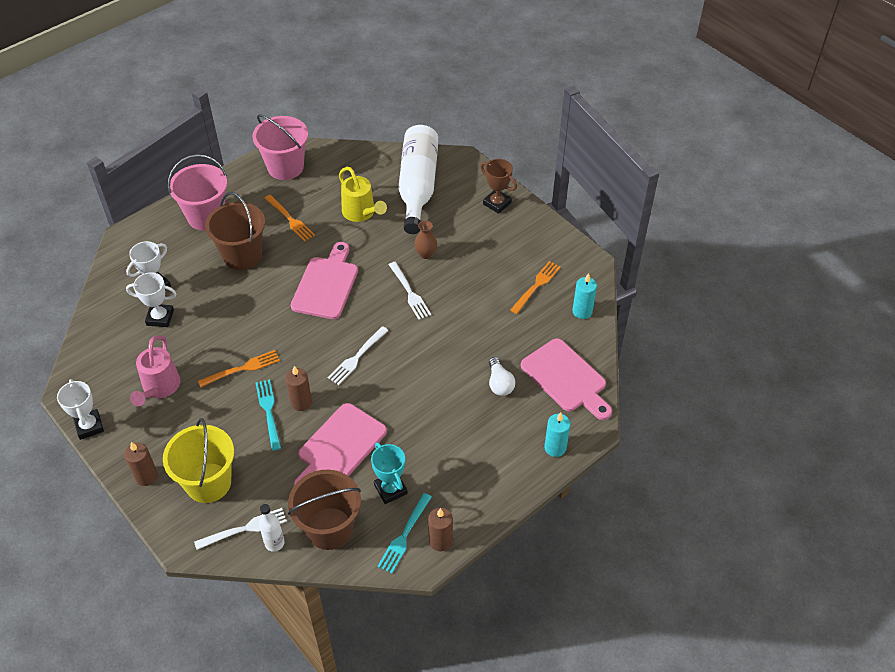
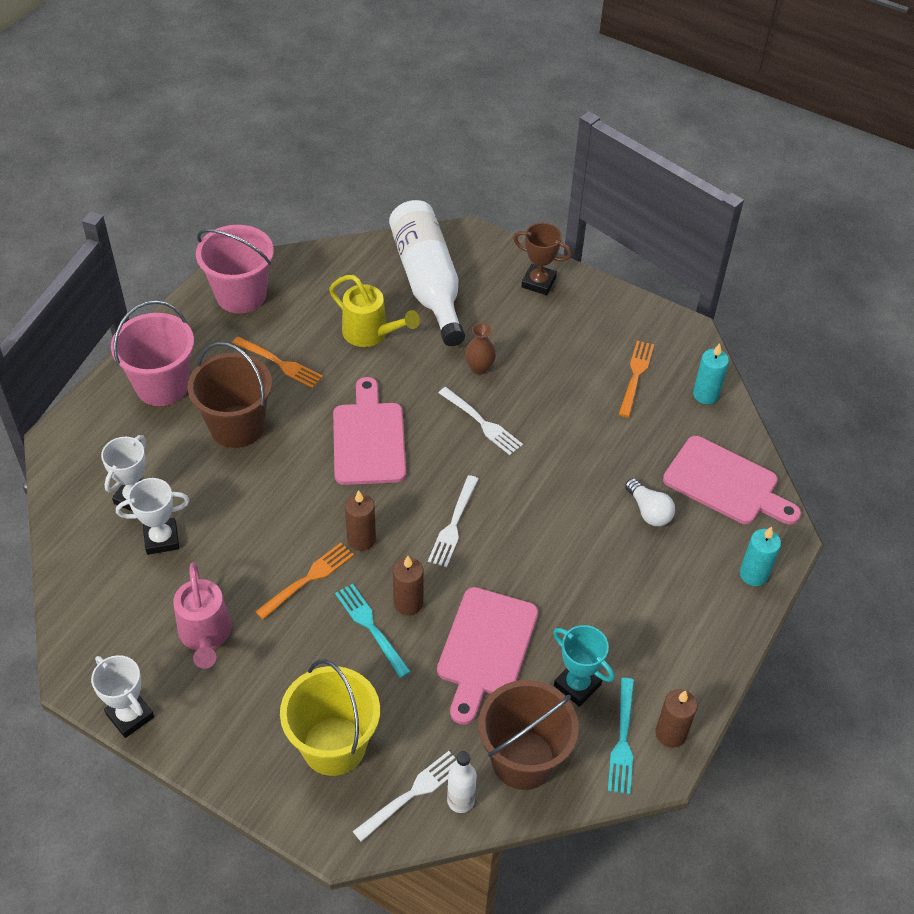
camera: 20 degrees left, 0 degrees up
(146, 476) = (244, 762): brown candle -> brown candle (361, 539)

